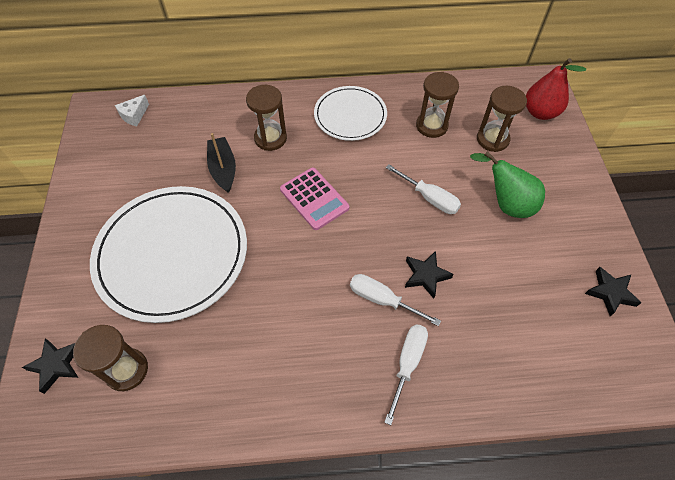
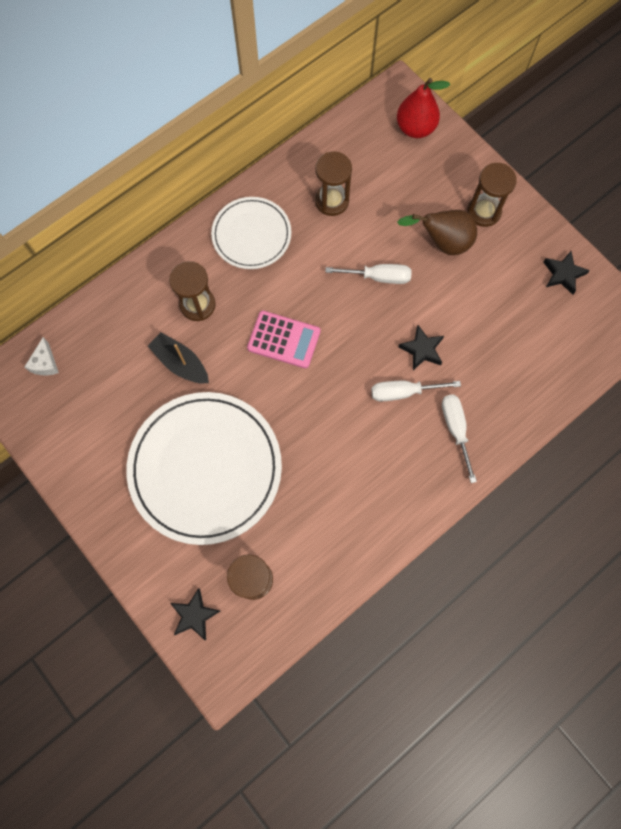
camera: 35 degrees left, 15 degrees up
(492, 139) = (393, 183): brown hourglass -> brown hourglass (483, 212)
(506, 204) = (443, 243): green pear -> brown pear

